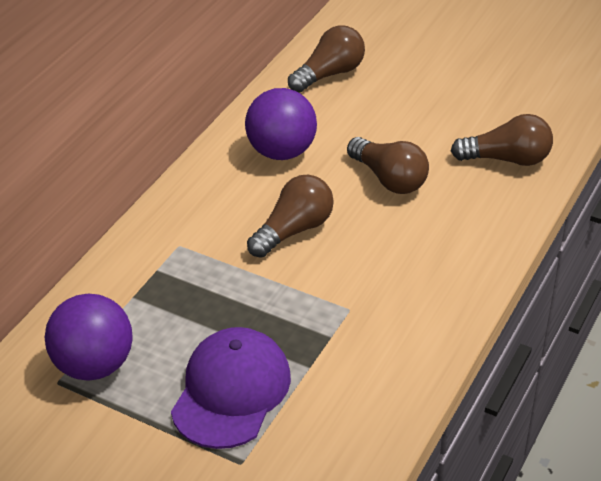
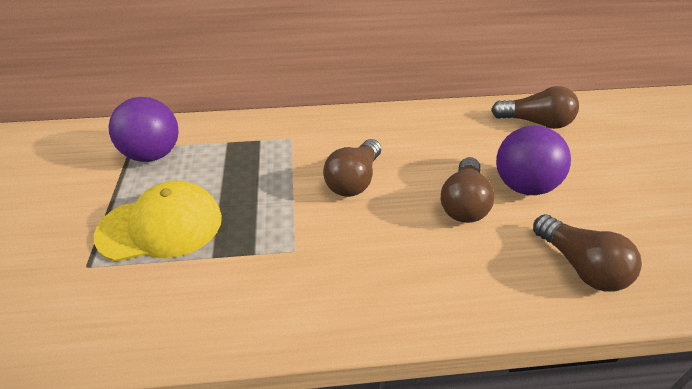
camera: 55 degrees right, 0 degrees up
(231, 391) = (161, 226): purple cap -> yellow cap
(281, 152) = (428, 138): purple ball -> purple ball (523, 186)
(294, 230) = (354, 180): brown light bulb -> brown light bulb turned 105 degrees clockwise

